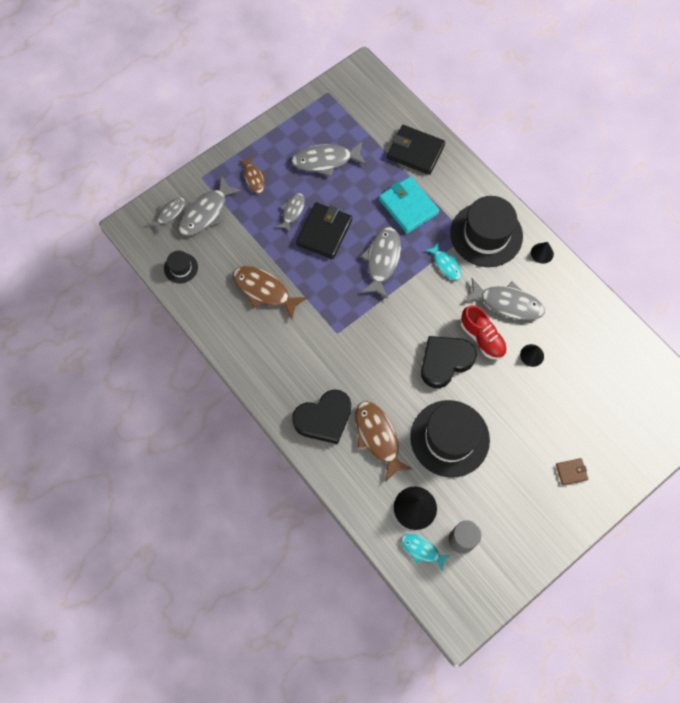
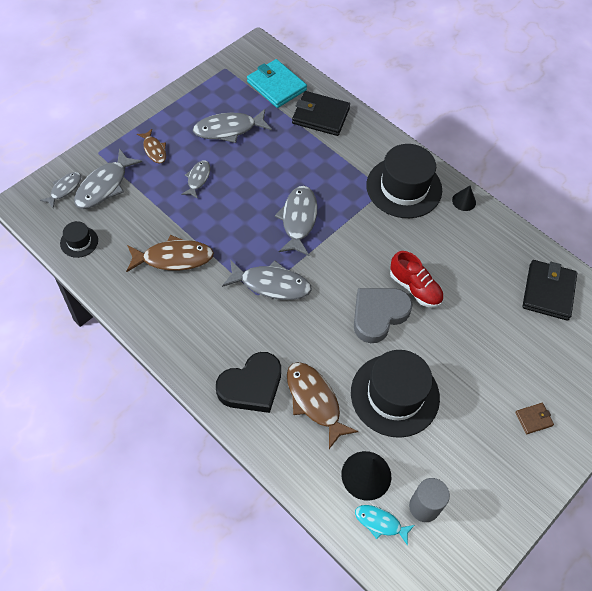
camera: 10 degrees left, 10 degrees down
(264, 291) = (173, 258): brown fish -> brown fish turned 150 degrees clockwise
(324, 232) = (233, 196): black wallet -> black wallet (548, 292)
(408, 206) = (319, 166): turquoise wallet -> turquoise wallet (276, 86)
(445, 361) = (378, 315): black heart -> grey heart
(446, 264) = (366, 219): turquoise fish -> none
(507, 303) = (436, 252): grey fish -> grey fish (271, 284)
(532, 355) = (470, 301): black cone -> none

